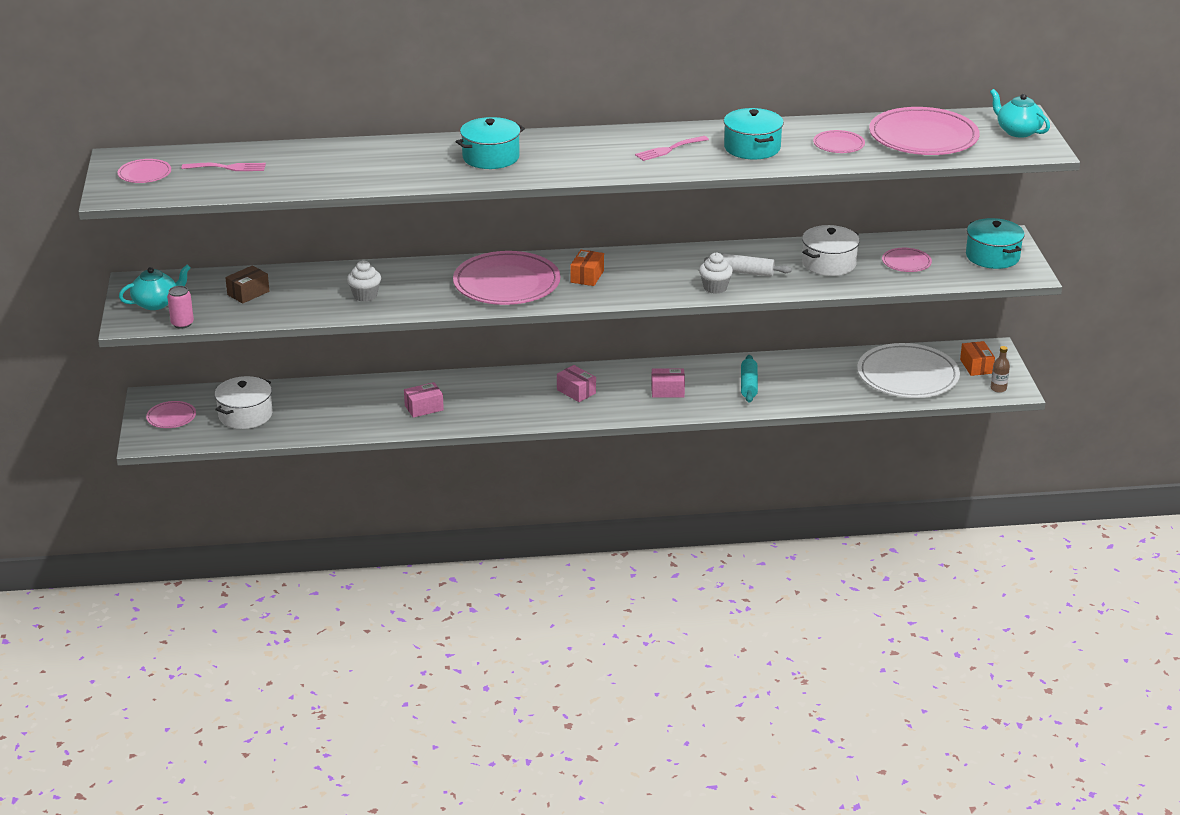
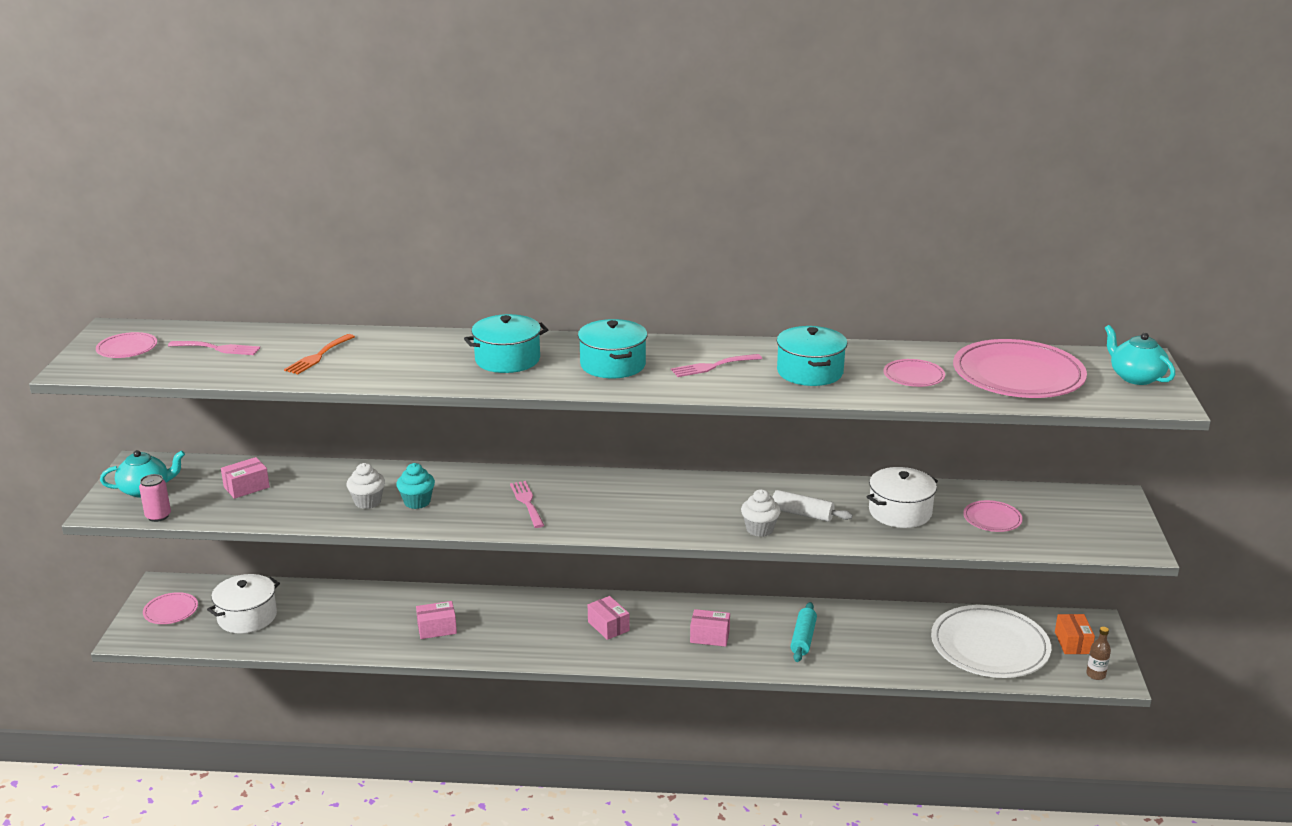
camera: 10 degrees right, 5 degrees down
(248, 293) = (246, 487): brown box -> pink box
(322, 167) = (318, 356): none -> orange fork
(409, 292) = (417, 502): none -> turquoise cupcake
(506, 283) = (527, 502): pink plate -> pink fork
(587, 276) = (619, 502): orange box -> none
(992, 256) = (1097, 521): turquoise pot -> turquoise pot (612, 365)

